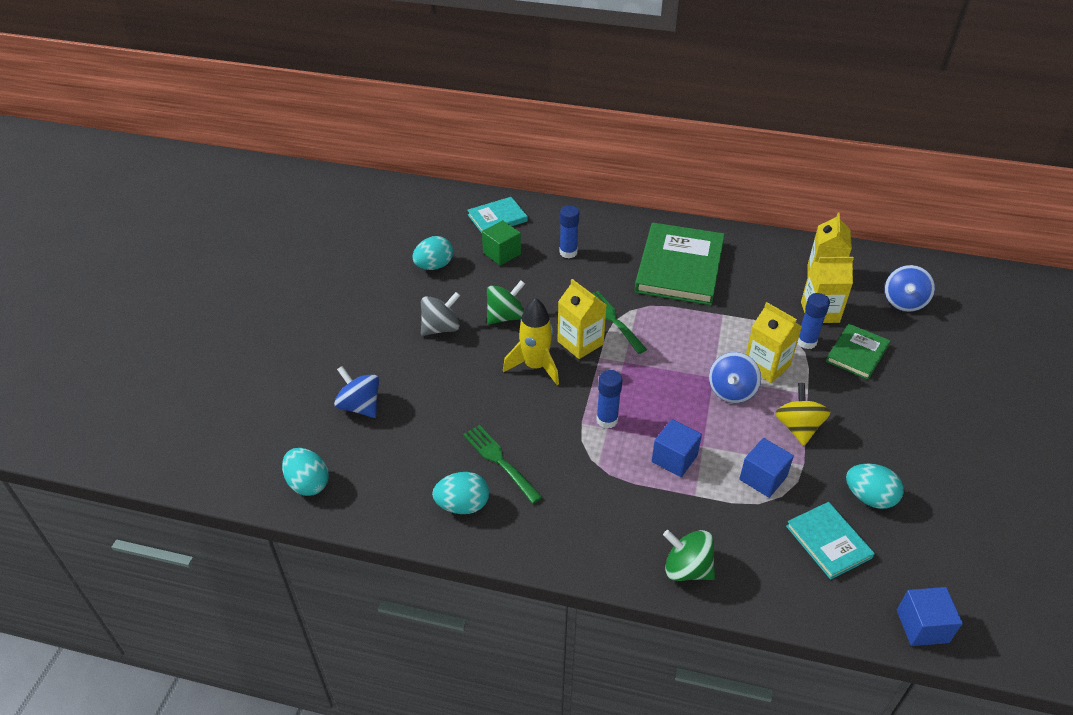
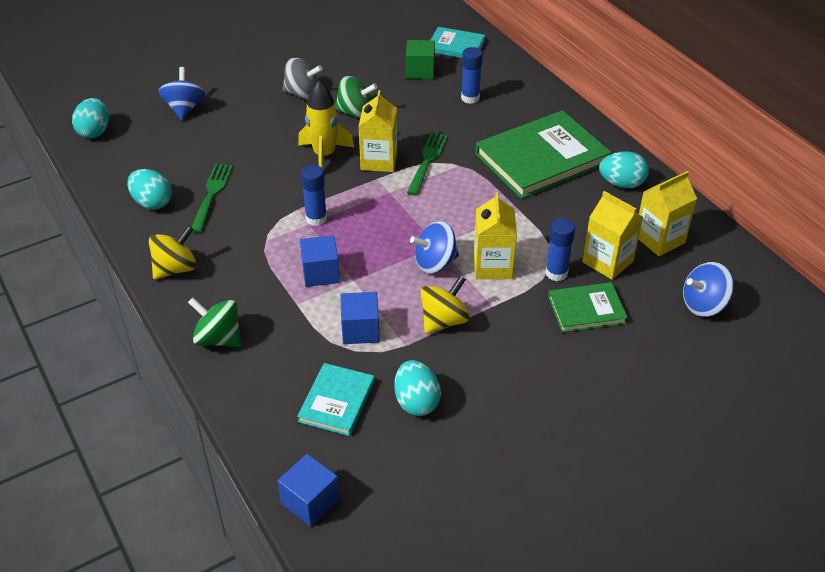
camera: 45 degrees right, 0 degrees up
(434, 266) = (360, 53): turquoise egg -> turquoise egg (621, 184)
(569, 543) = (176, 268): none -> yellow spinning top
(687, 569) = (218, 338): green spinning top -> green spinning top turned 45 degrees counterclockwise

